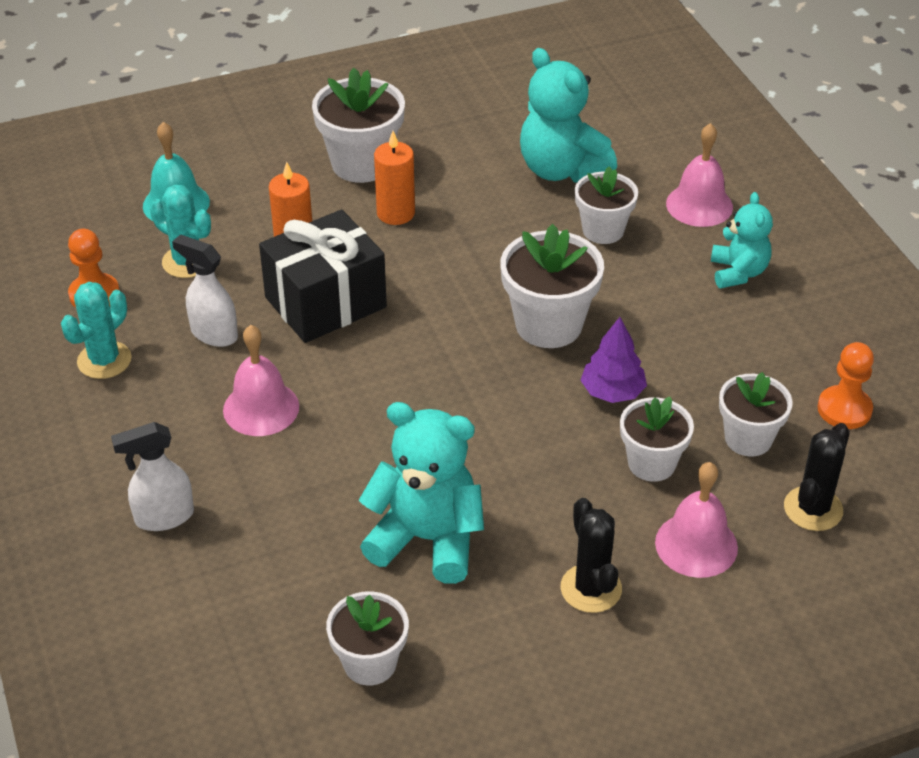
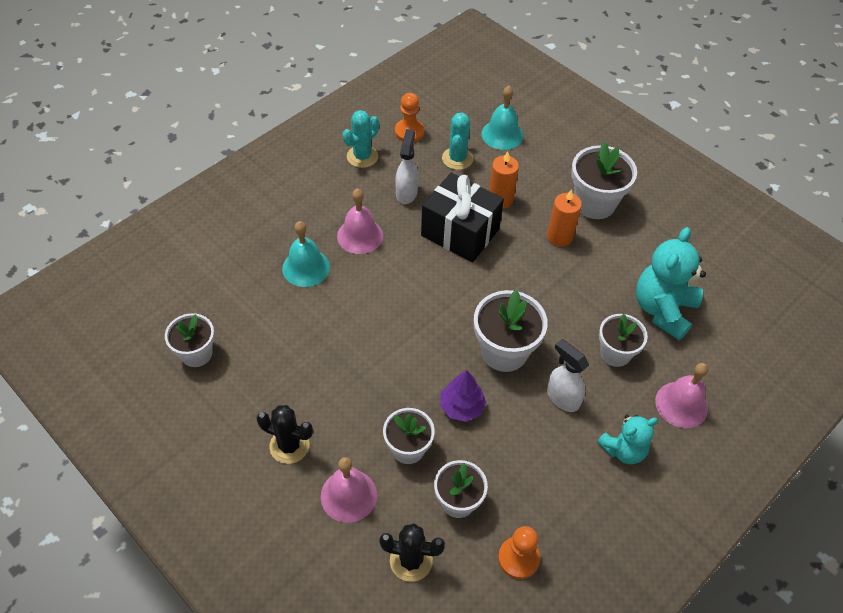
camera: 65 degrees right, 10 degrees up
(104, 360) = (362, 156): turquoise cactus -> turquoise cactus turned 60 degrees counterclockwise
(163, 517) = (263, 226): white spray bottle -> white spray bottle (562, 398)
(282, 486) = (306, 267): none -> turquoise bell
(427, 539) = (294, 349): turquoise teddy bear -> none
(591, 588) = (289, 446): black cactus -> black cactus turned 60 degrees clockwise

